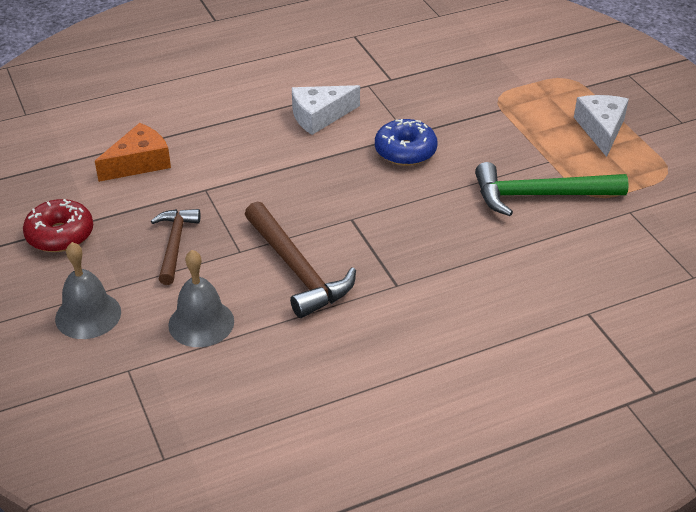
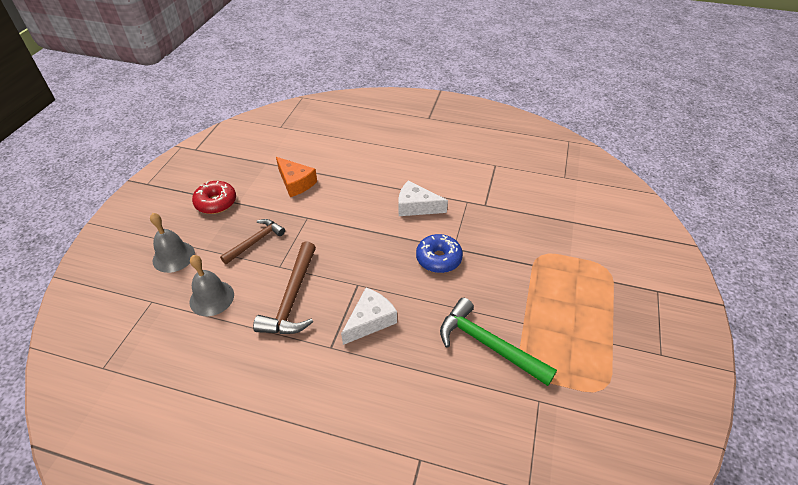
camera: 40 degrees right, 5 degrees up
(139, 163) = (295, 183): orange cheese -> orange cheese turned 45 degrees clockwise
(601, 129) = (588, 322): white cheese -> white cheese (370, 321)

